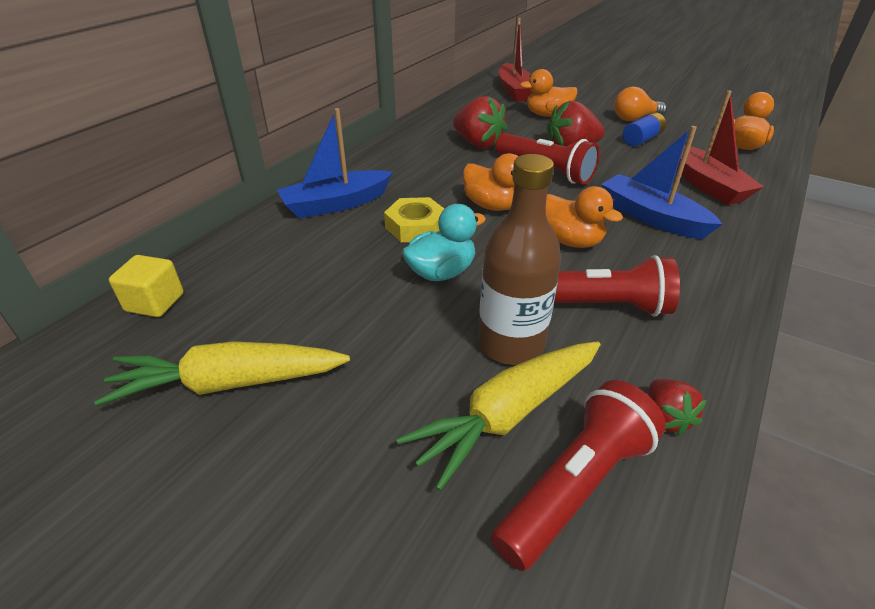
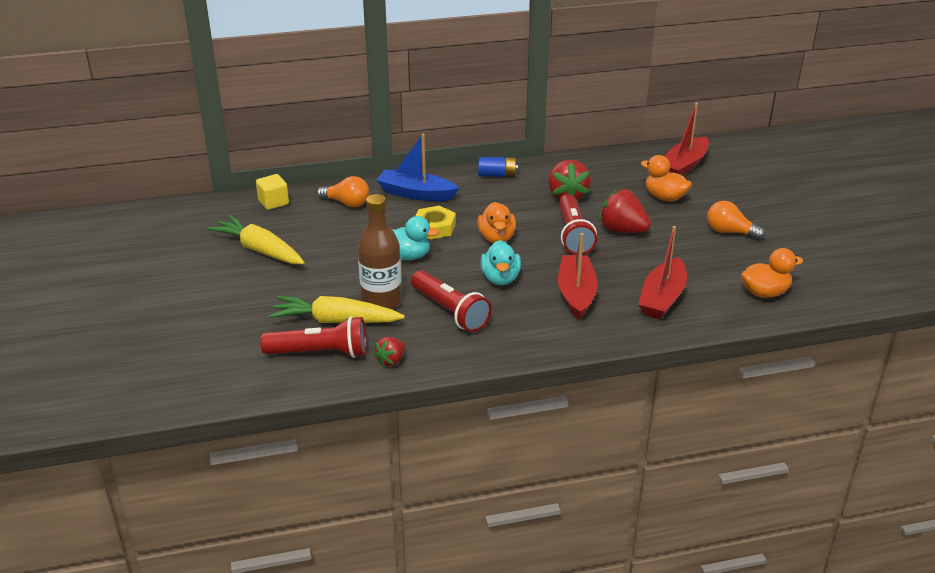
camera: 45 degrees right, 5 degrees down
(268, 252) = (347, 203): none -> orange light bulb
(570, 241) = (500, 278): orange duck -> turquoise duck
(642, 139) = (694, 249): blue battery -> blue battery (497, 175)
(651, 217) = (576, 294): blue boat -> red boat

